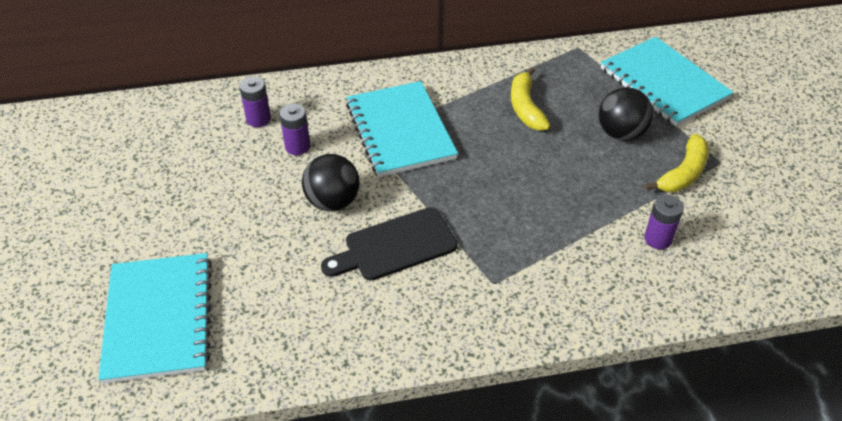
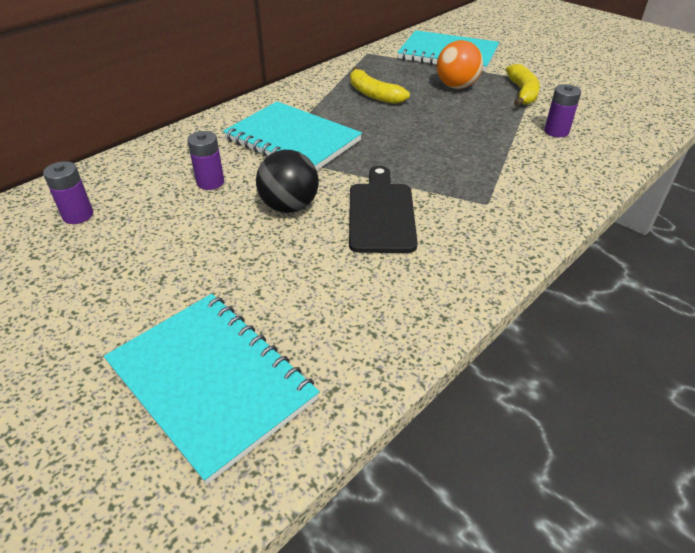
camera: 35 degrees left, 5 degrees down
(258, 119) = (148, 177): purple battery -> purple battery (78, 215)
(395, 246) = (381, 213): black cutting board -> black cutting board turned 150 degrees clockwise
(621, 133) = (456, 86): black ball -> orange ball

